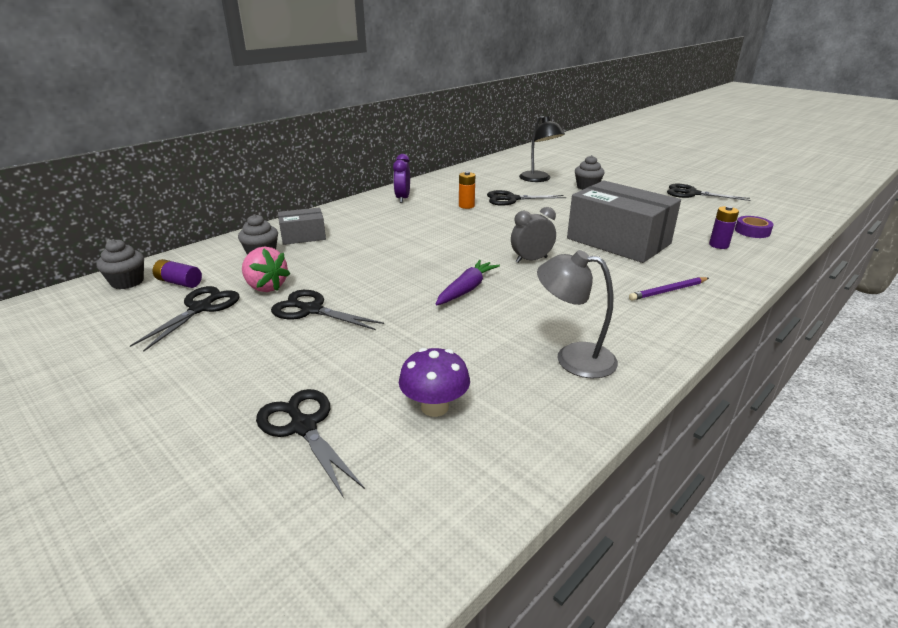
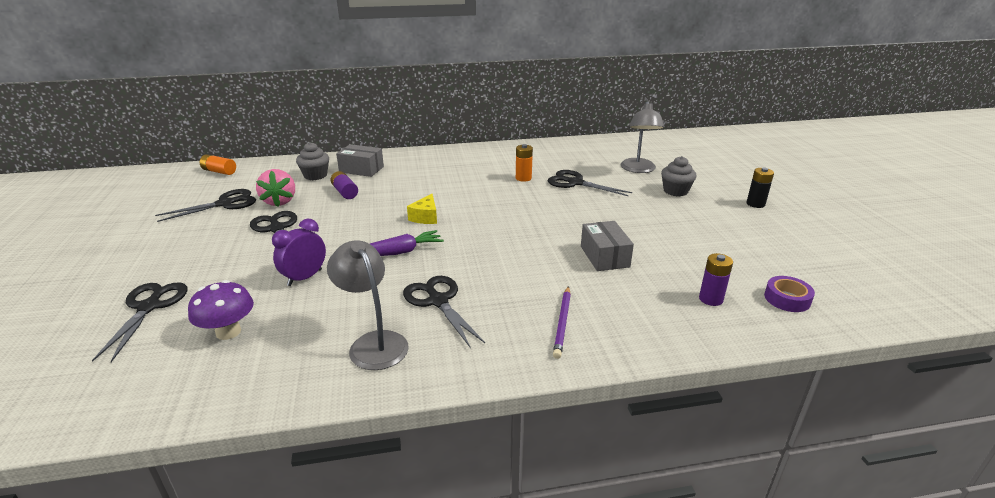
camera: 35 degrees right, 0 degrees up
(127, 282) = (219, 171): grey cupcake -> orange battery
(179, 282) = (242, 181): purple battery -> purple battery (345, 192)
(402, 198) = (482, 157): purple clock -> purple clock (304, 277)
(440, 256) = (425, 217): none -> yellow cheese
(531, 260) = (491, 246): grey clock -> none
(539, 179) = (638, 169): black lamp -> grey lamp
(618, 241) = (604, 256): grey box -> grey box, size x0.51
(646, 183) = (755, 204): none -> black battery
(668, 291) = (562, 323): purple pencil -> purple pencil turned 90 degrees counterclockwise
(692, 193) = (792, 232): black scissors -> black scissors (438, 301)

